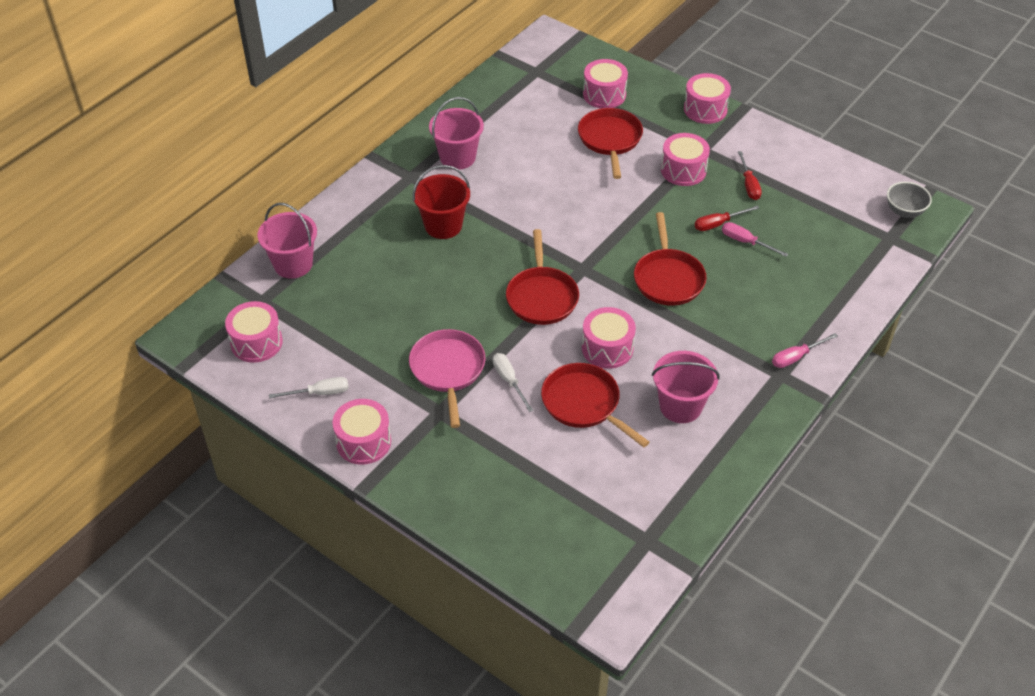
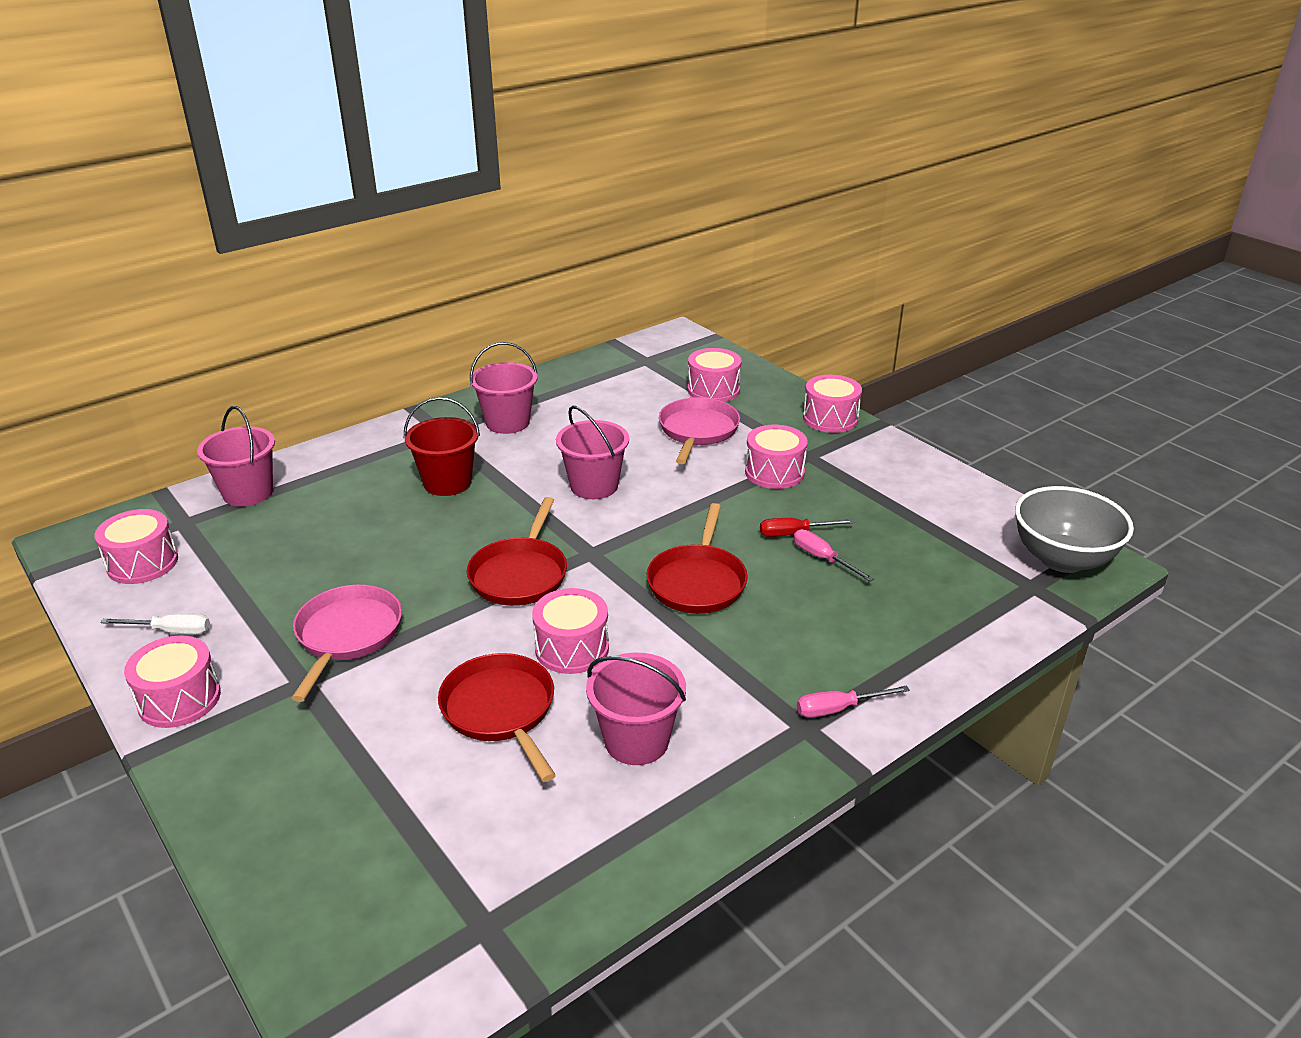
camera: 15 degrees right, 15 degrees down
(509, 381) = (417, 662): white screwdriver -> none
(556, 208) = (594, 486): none -> pink bucket
(610, 140) = (698, 431): red pan -> pink pan
(749, 185) = (853, 499): red screwdriver -> none
(904, 211) = (1062, 559): grey bowl -> grey bowl, size x1.79

